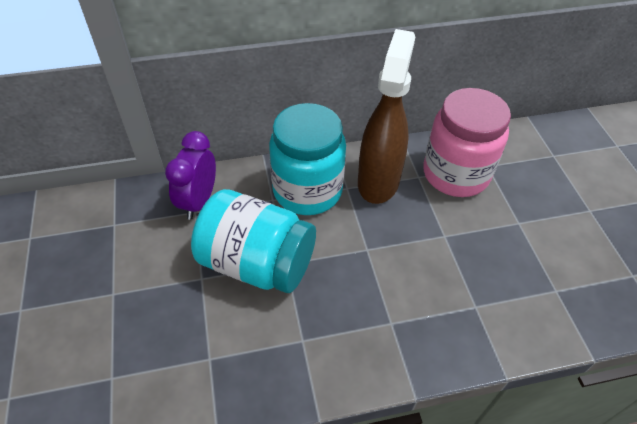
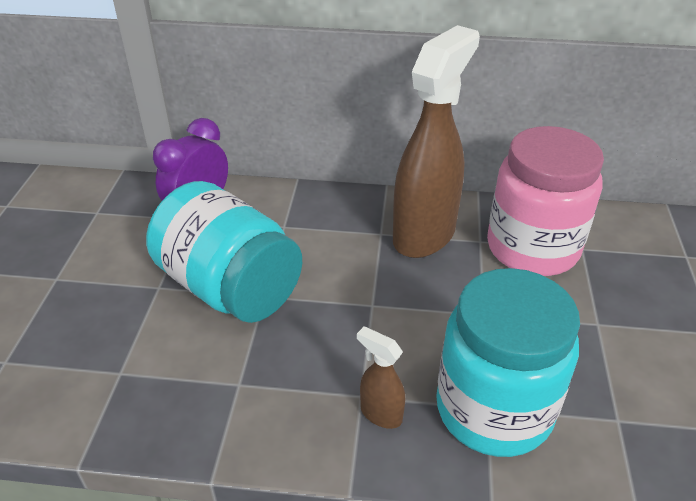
camera: 20 degrees right, 10 degrees down
(307, 191) = (330, 226): turquoise jar -> turquoise jar (494, 409)
(409, 333) = (380, 414): none -> brown spray bottle

